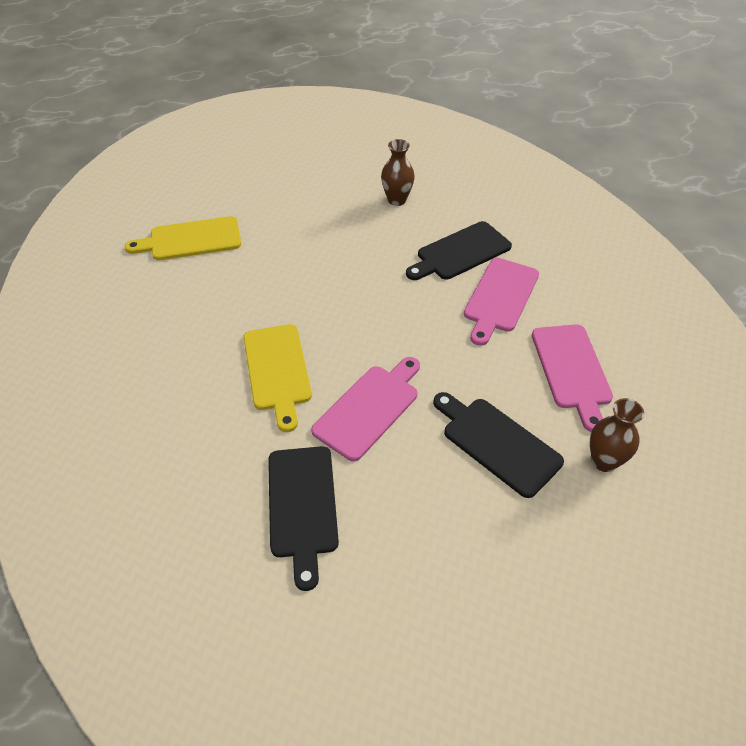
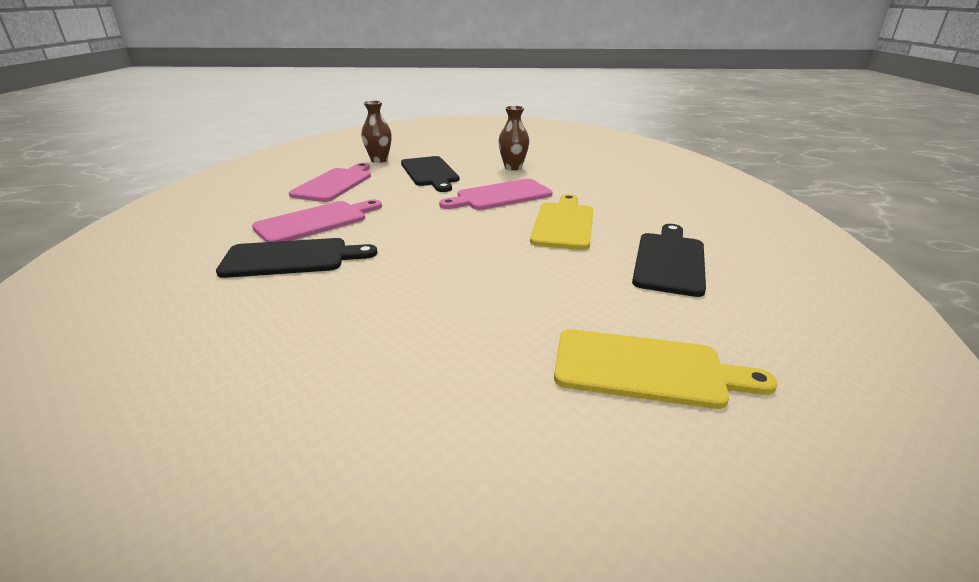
camera: 155 degrees left, 20 degrees down
(302, 506) = (574, 176): black cutting board -> black cutting board (670, 261)
(397, 200) = (267, 337): brown vase -> brown vase (513, 167)

